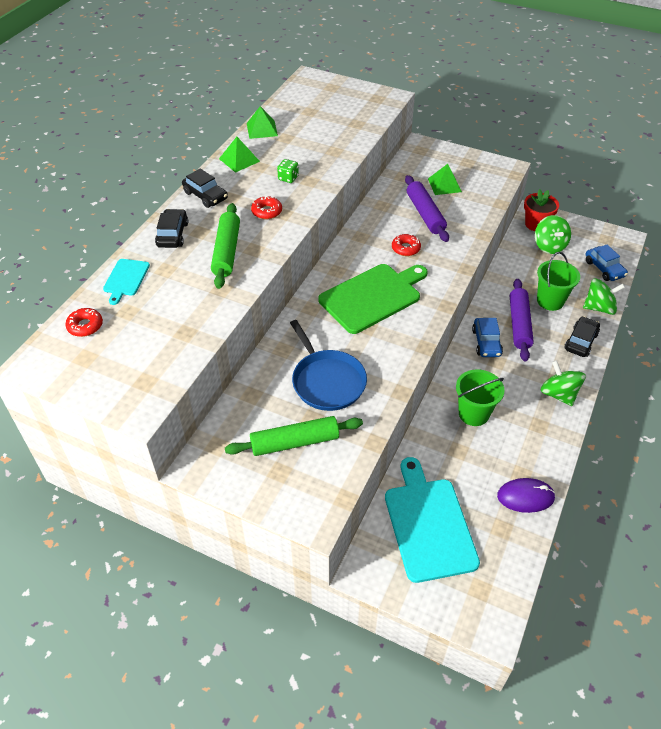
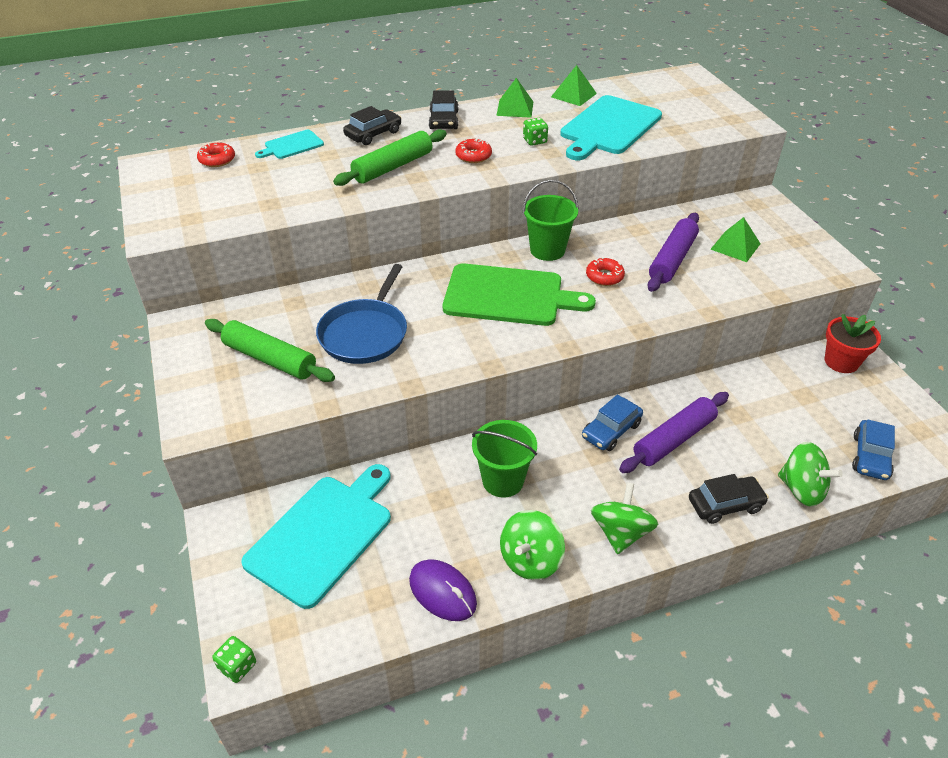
camera: 45 degrees right, 5 degrees down
(317, 143) = (608, 127): none -> turquoise cutting board
(488, 631) = (237, 666): none -> green dice
(549, 246) = (827, 391): green spinning top -> green spinning top (530, 560)
(550, 301) = (746, 442): green bucket -> green bucket (547, 250)

